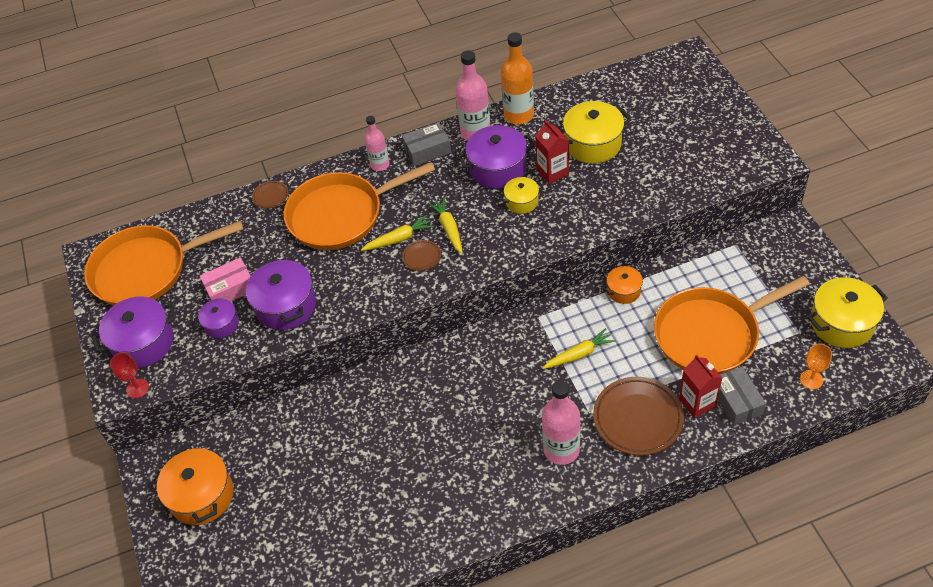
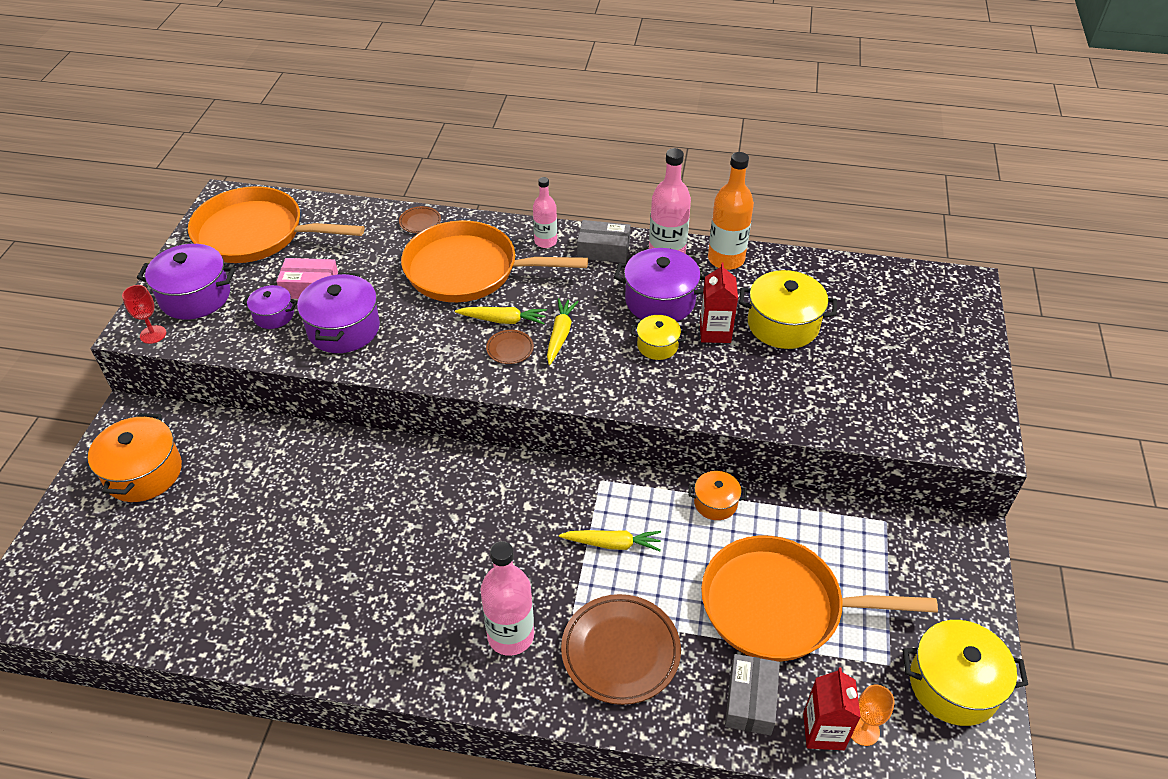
camera: 25 degrees right, 5 degrees down
(697, 402) = (702, 674): red carton -> red carton (823, 731)

